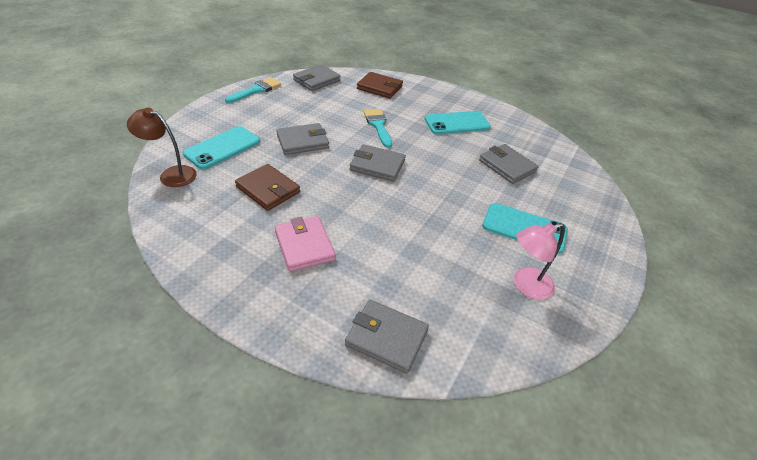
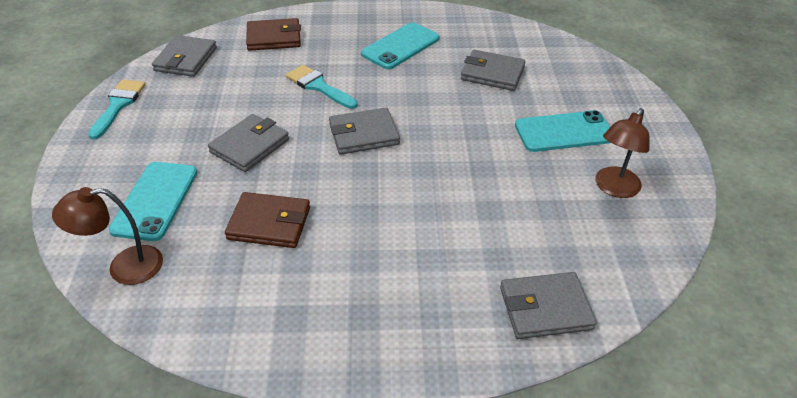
camera: 30 degrees left, 0 degrees up
(304, 245) = (376, 264): pink wallet -> none
(525, 286) = (613, 188): pink lamp -> brown lamp

